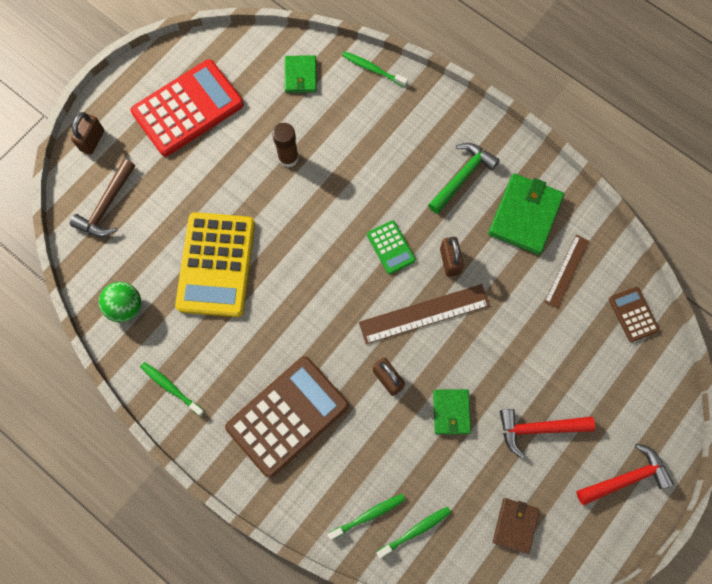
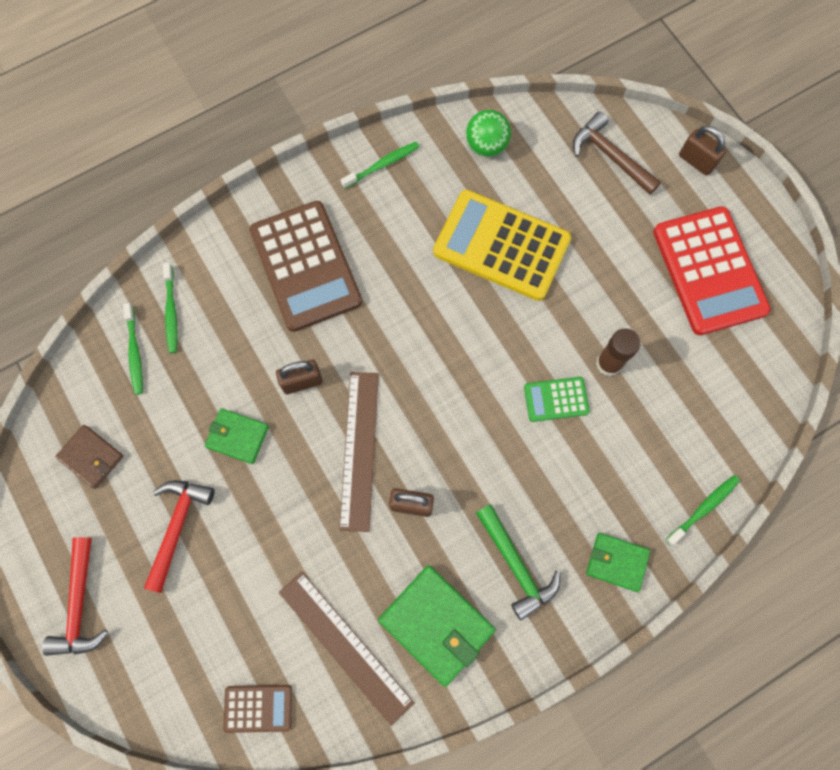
camera: 110 degrees right, 0 degrees up
(300, 75) = (719, 414): green wallet -> green wallet (617, 562)
(390, 247) = (454, 442): green calculator -> green calculator (556, 399)
(567, 271) = (345, 646): brown ruler -> brown ruler, size x1.62

